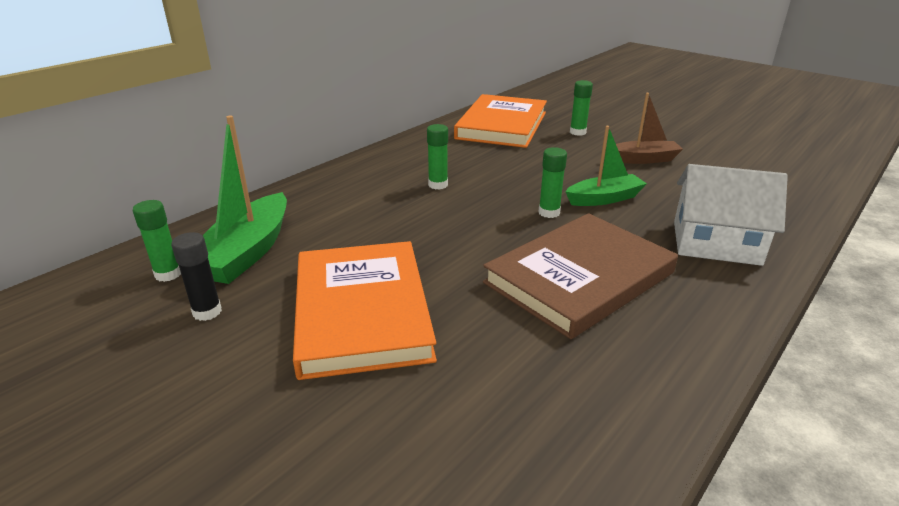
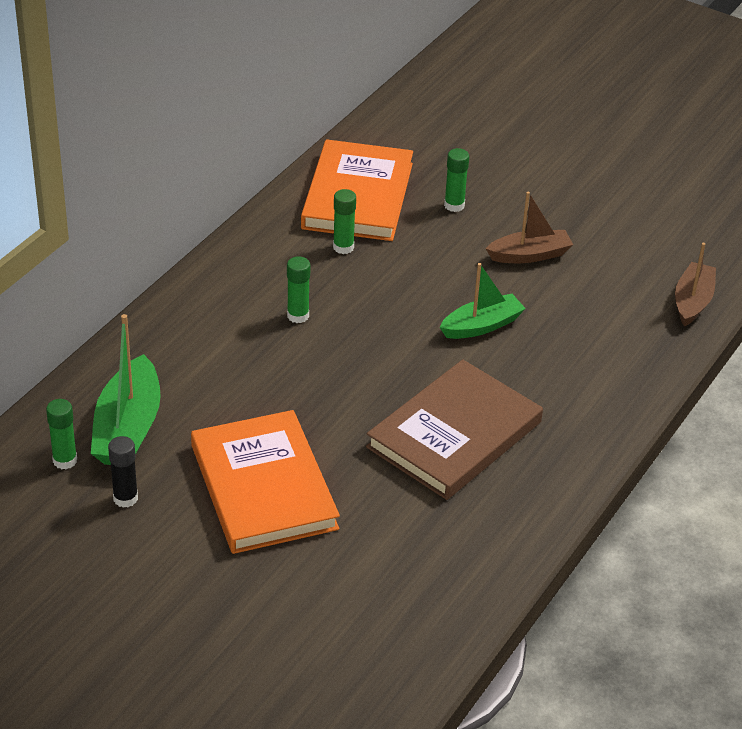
camera: 10 degrees left, 10 degrees up
(549, 212) = (423, 351): green glue stick -> green glue stick (343, 247)
(716, 243) = (586, 382): white house -> none
(802, 193) = (692, 302): none -> brown boat

